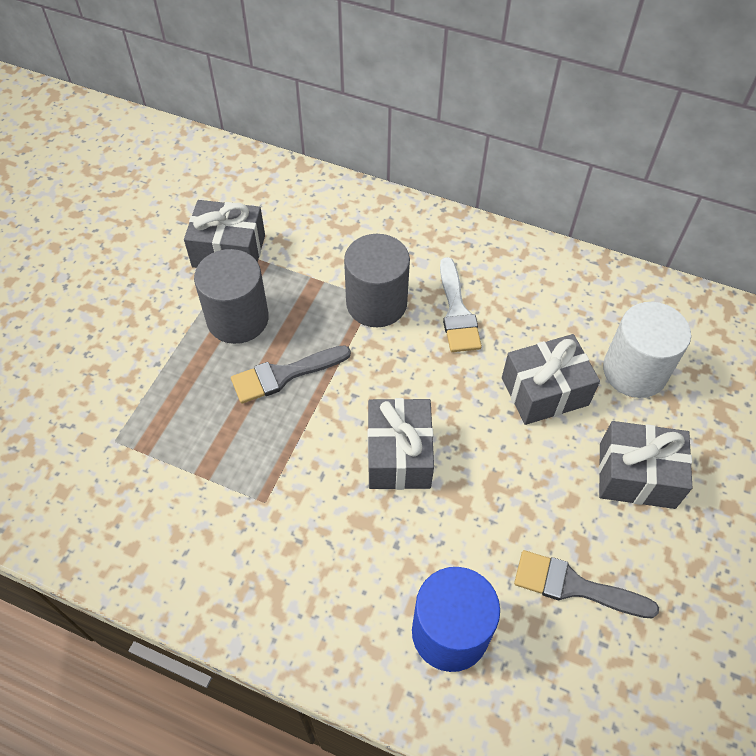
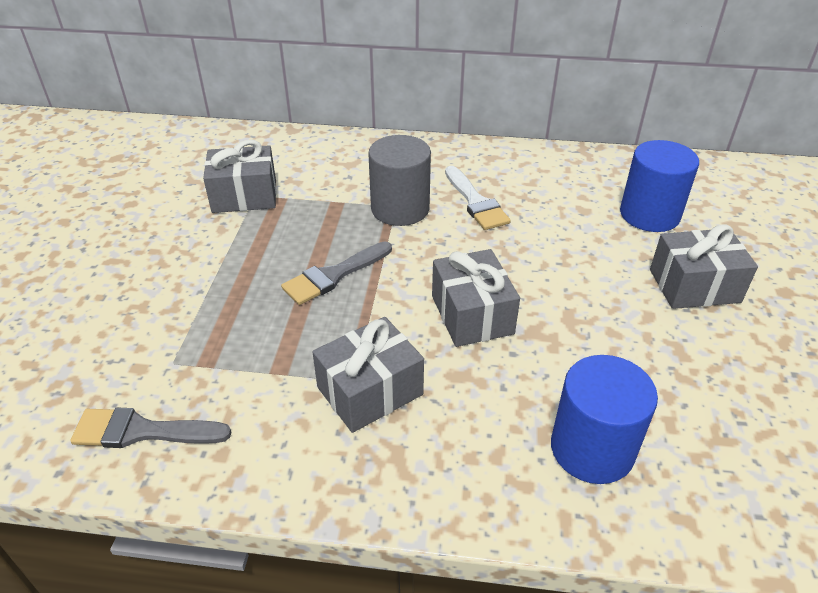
camera: 15 degrees left, 15 degrees down
(237, 319) = (271, 242): grey cylinder -> none
(545, 391) = (581, 242): grey gift -> grey gift (370, 391)
(574, 586) = (689, 381): grey brush -> grey brush (142, 431)
(634, 371) = (649, 214): white cylinder -> blue cylinder

